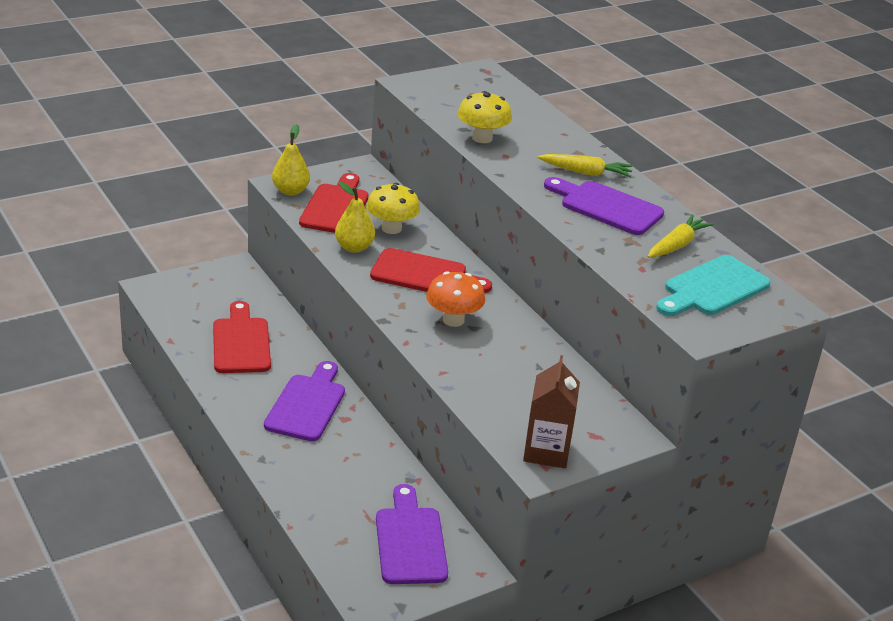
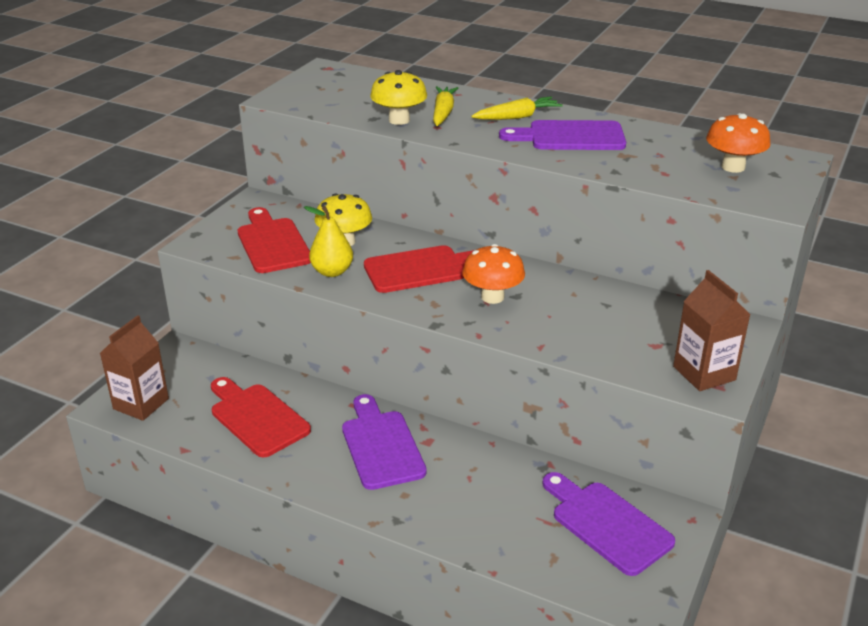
camera: 30 degrees left, 0 degrees up
(173, 295) = (141, 404): none -> brown carton
(290, 191) = (213, 246): yellow pear -> none
(676, 245) = (661, 145): yellow carrot -> yellow carrot (443, 113)
(712, 288) = (733, 167): turquoise cutting board -> orange mushroom

